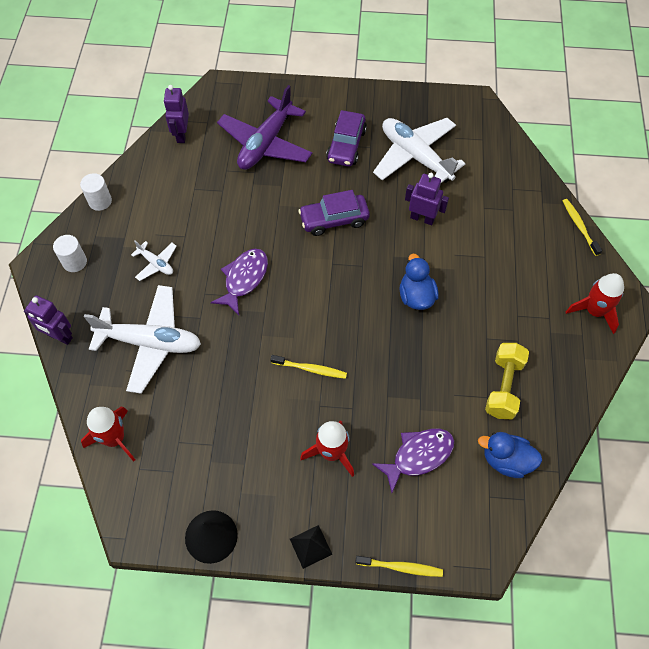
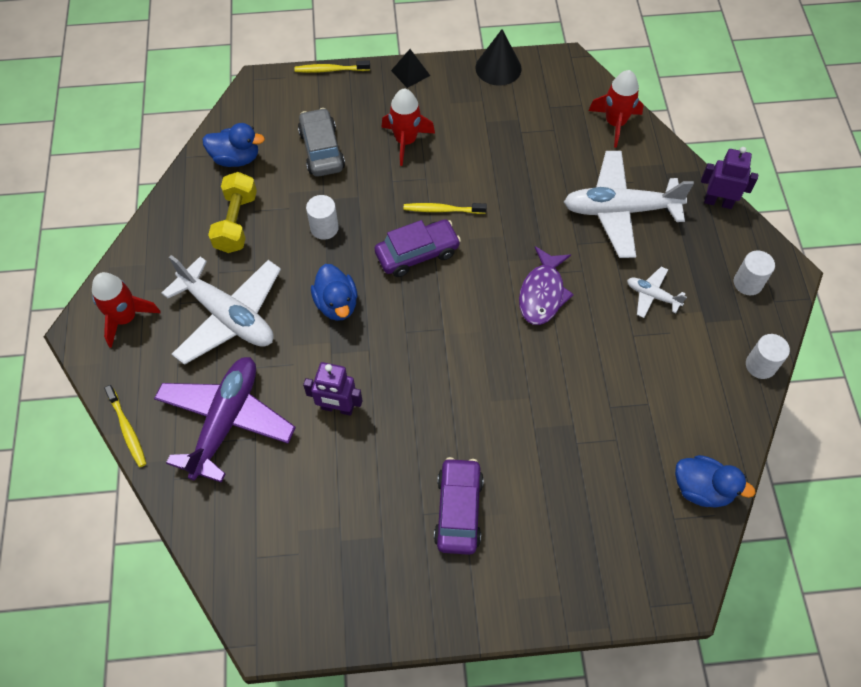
camera: 170 degrees right, 0 degrees up
(181, 134) = (702, 489): purple robot -> blue duck
(265, 143) = (576, 493): purple plane -> purple plane (226, 421)
(334, 220) = (452, 387): purple car -> purple car (417, 253)
(415, 156) = (355, 507): white plane -> white plane (228, 316)
(418, 456) = (321, 150): purple fish -> grey car
(422, 368) = (324, 228): none -> white cylinder

